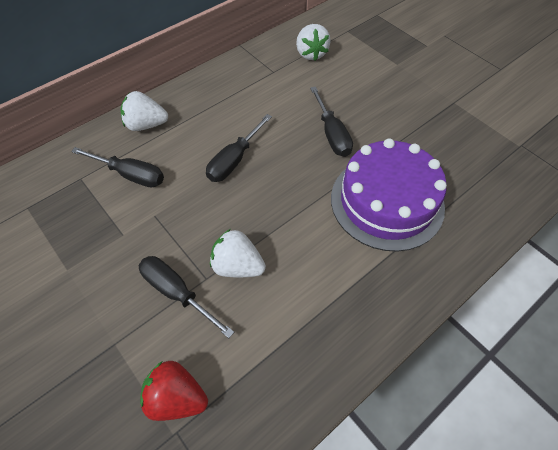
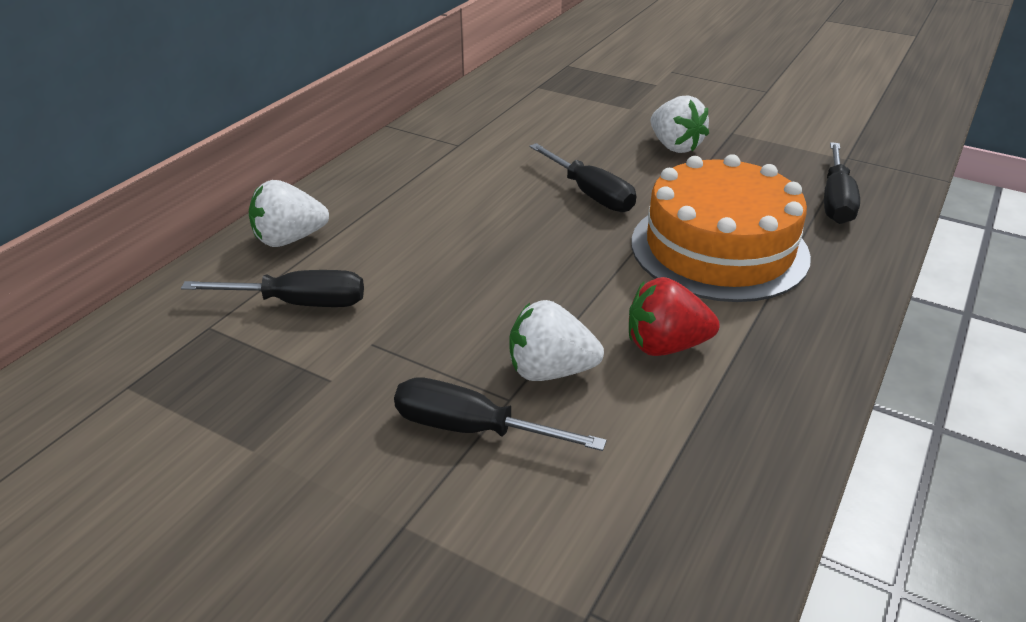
camera: 20 degrees left, 20 degrees down
(176, 397) = (560, 565): red strawberry -> red strawberry (665, 346)
(234, 160) = (463, 250): black screwdriver -> black screwdriver (836, 200)
(311, 54) = (501, 117): white strawberry -> white strawberry (675, 146)
(387, 202) = (719, 248): purple cake -> orange cake

